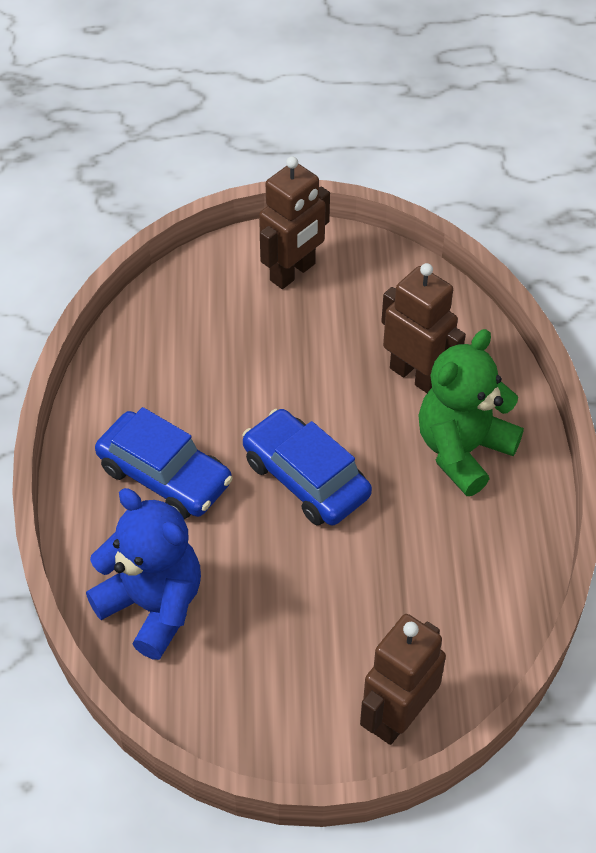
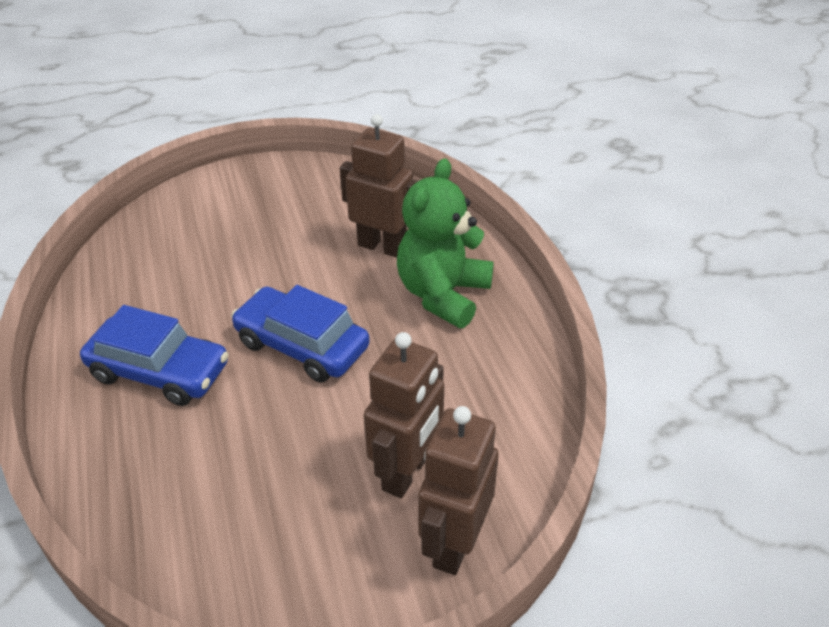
camera: 15 degrees left, 10 degrees down
(153, 606) = (165, 495): blue teddy bear -> none
(293, 272) = (253, 193): brown robot -> brown robot (407, 472)

